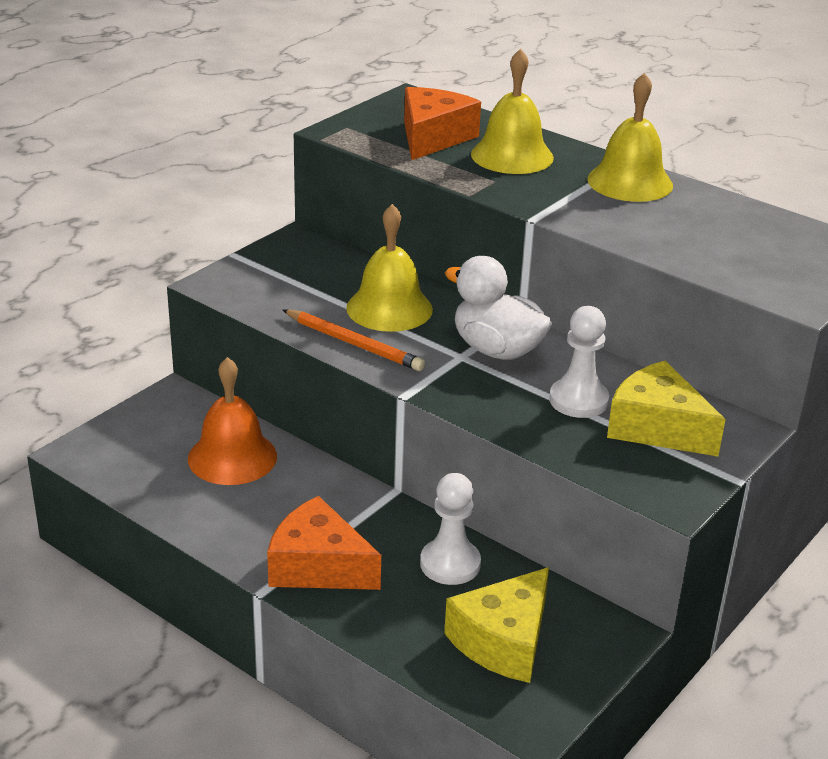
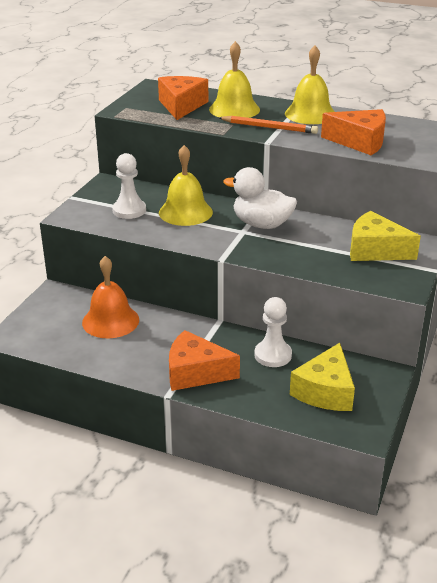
camera: 15 degrees left, 0 degrees up
(354, 344) = (175, 235): orange pencil -> orange pencil (269, 127)
(578, 400) = (323, 243): white pawn -> white pawn (129, 210)
(682, 243) = (360, 142): none -> orange cheese

